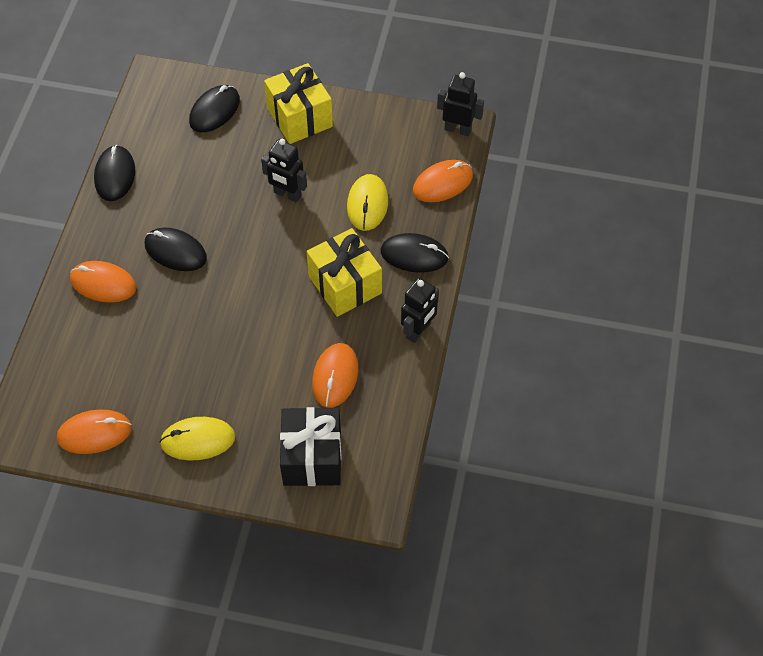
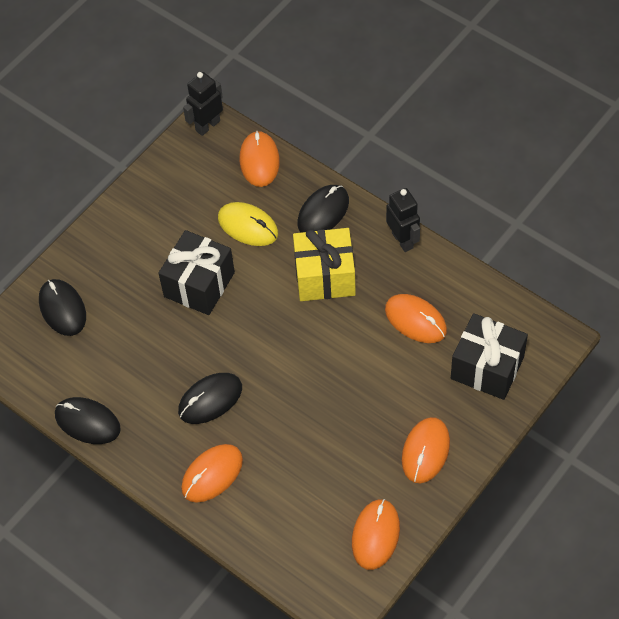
camera: 60 degrees left, 0 degrees up
(198, 440) = (425, 451): yellow mouse -> orange mouse
(287, 194) = (199, 284): black robot -> black gift
(299, 117) = (116, 241): yellow gift -> none

